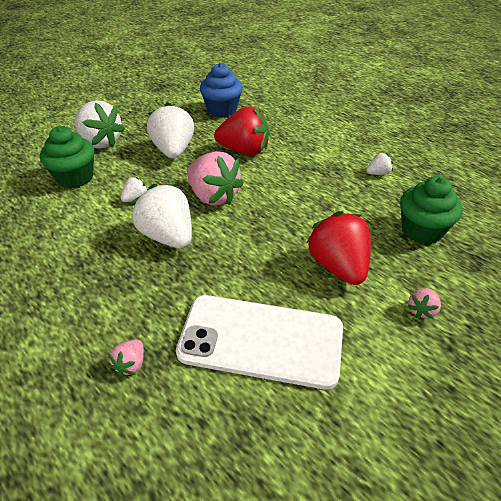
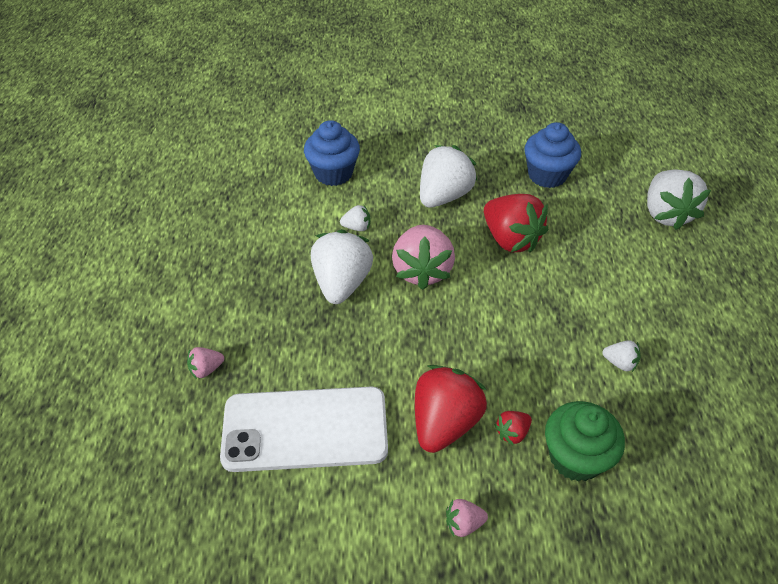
camera: 45 degrees right, 5 degrees up
(75, 178) = (333, 173): green cupcake -> blue cupcake
(101, 142) = (391, 146): white strawberry -> white strawberry (666, 214)
(261, 340) = (305, 429): white phone -> white phone turned 60 degrees counterclockwise
(378, 243) = (512, 433): none -> red strawberry

